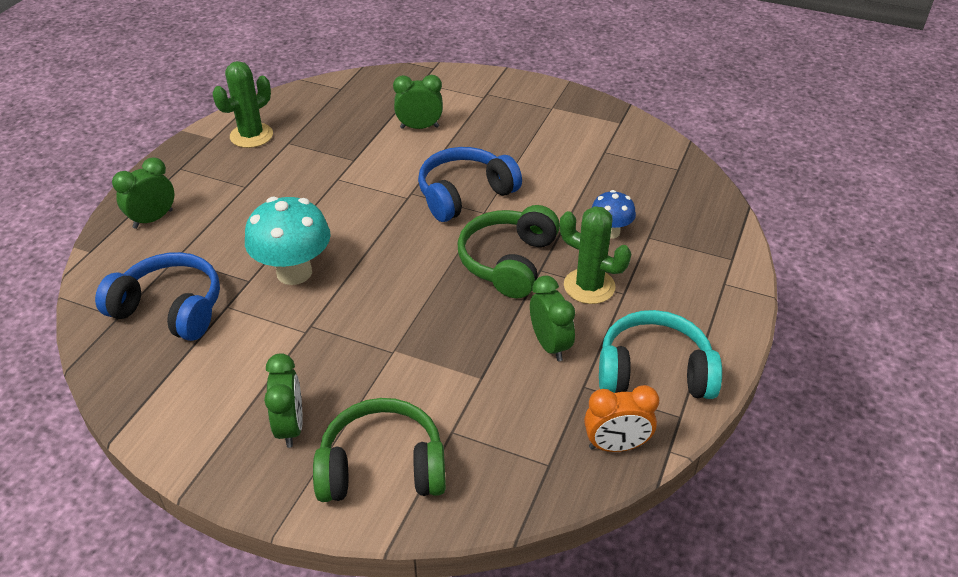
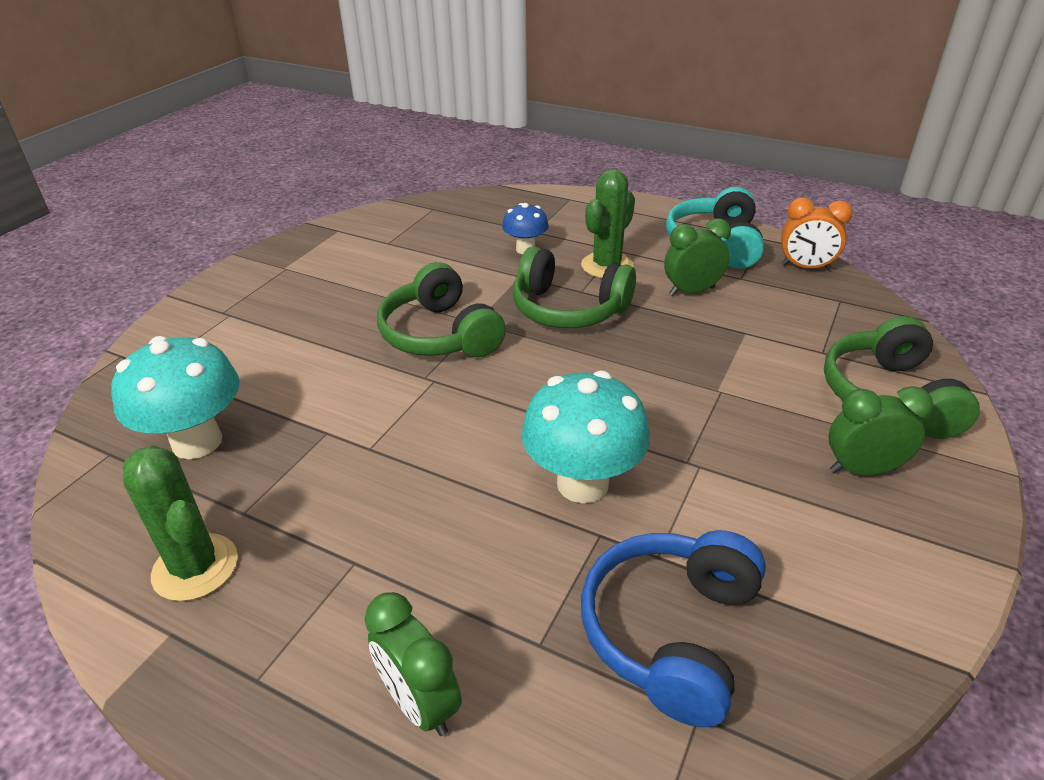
camera: 85 degrees left, 5 degrees down
(348, 114) = (197, 442): none -> turquoise mushroom
(419, 127) = (273, 369): green clock -> none
(465, 194) = (440, 334): blue headphones -> green headphones
(616, 445) = (805, 267): orange clock -> orange clock turned 105 degrees clockwise

